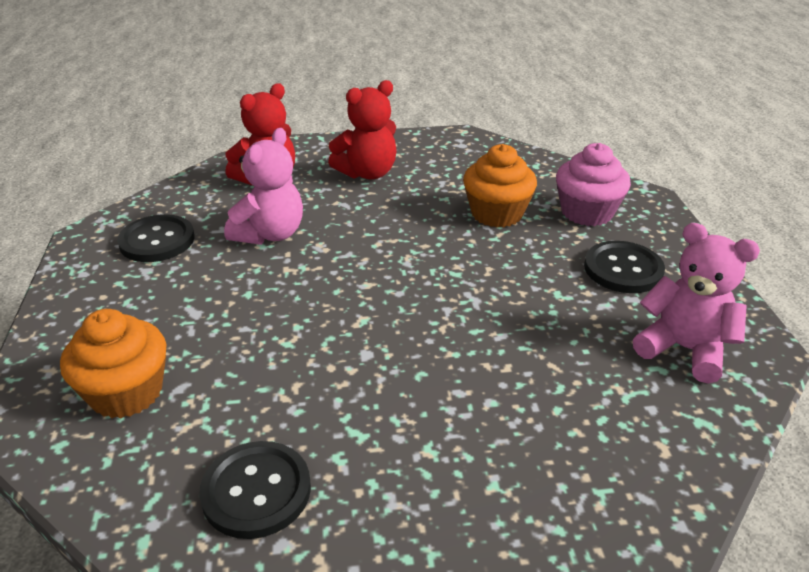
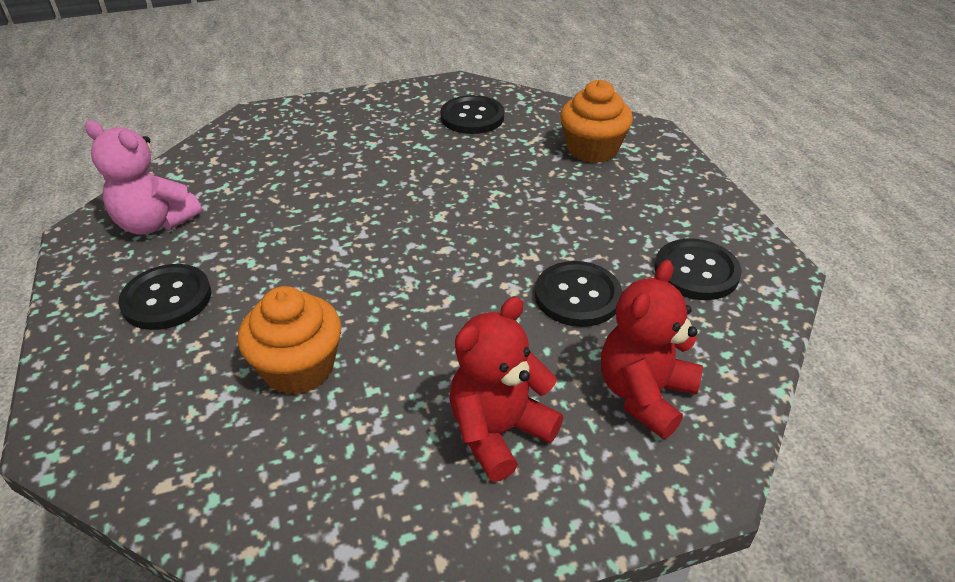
camera: 170 degrees right, 5 degrees up
(270, 234) = (577, 296): pink teddy bear -> black button
(587, 212) = (170, 387): pink cupcake -> none

